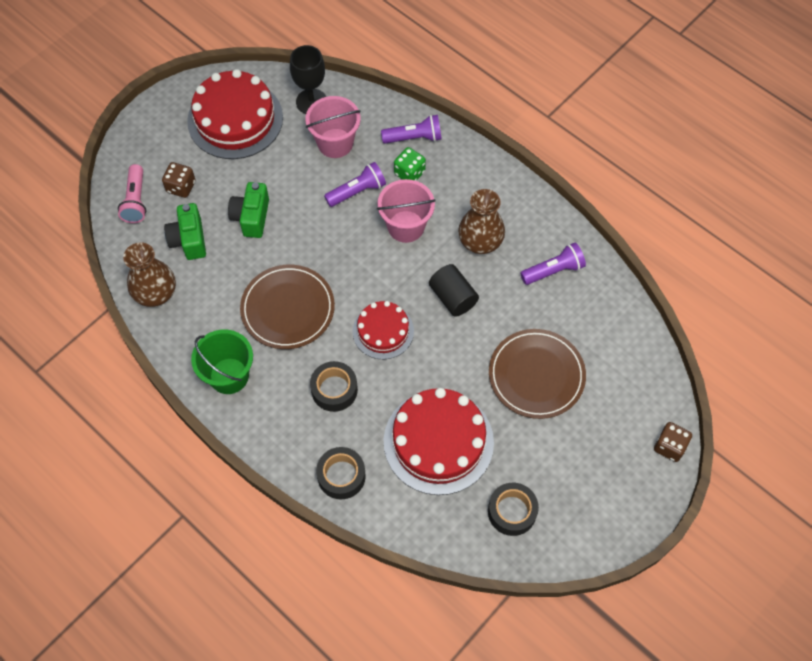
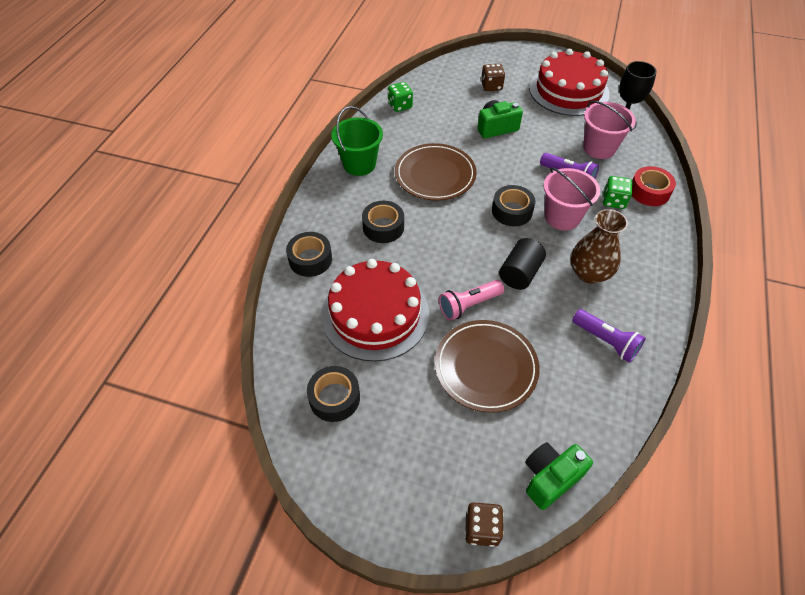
camera: 65 degrees right, 10 degrees down
(136, 200) = (463, 71): pink flashlight -> pink flashlight (469, 305)
(156, 293) = (400, 106): brown vase -> green dice
(189, 240) = (453, 105): green camera -> green camera (550, 478)
(375, 264) = (512, 211): none -> black tape
(383, 331) = (455, 238): red cake -> none
(414, 138) = (649, 192): purple flashlight -> red tape

